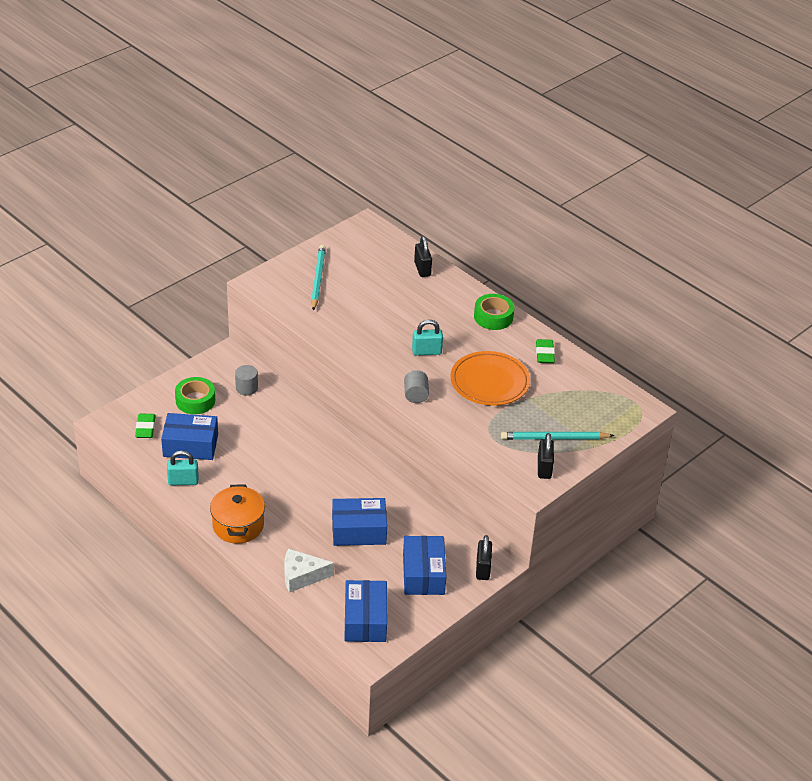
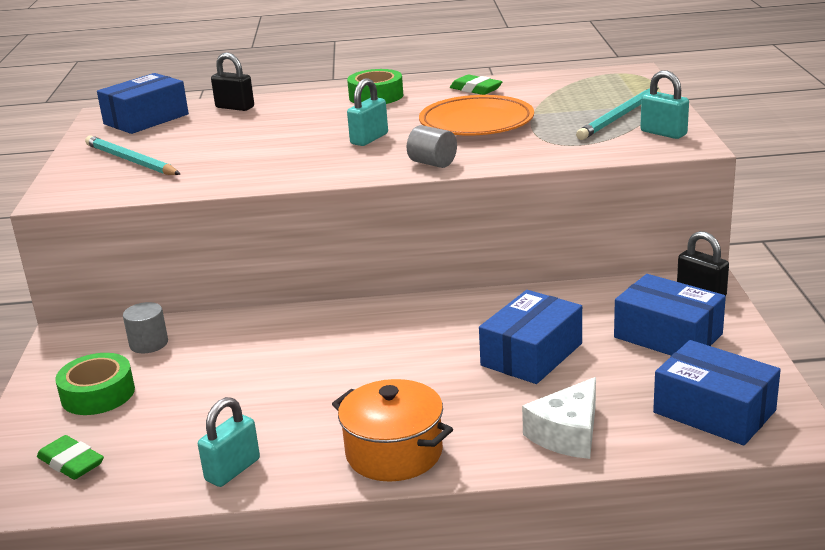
camera: 45 degrees left, 15 degrees down
(190, 445) = (173, 433): blue box -> blue box (146, 119)
(544, 468) = (663, 133): black padlock -> turquoise padlock

